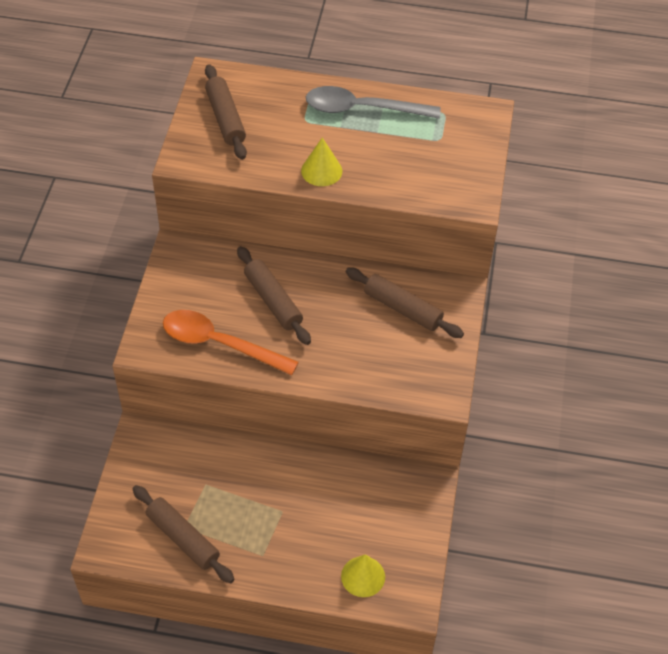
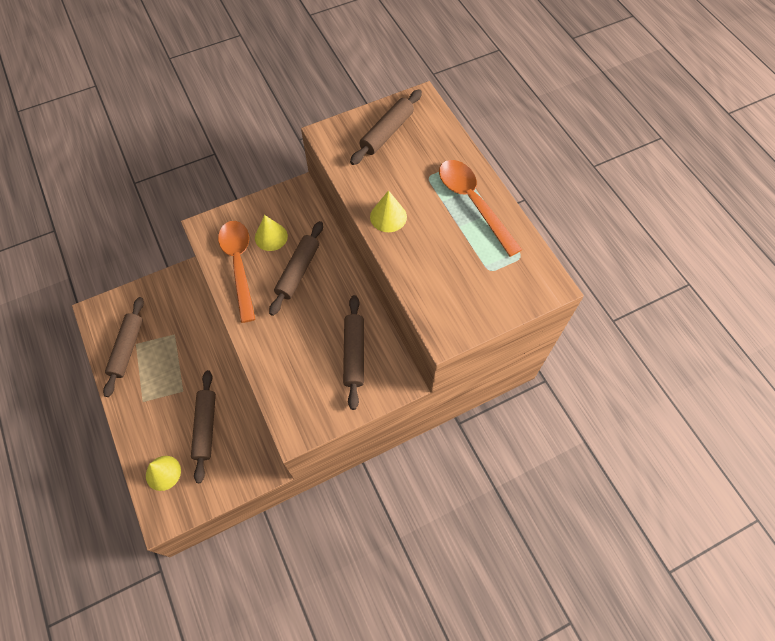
camera: 55 degrees right, 10 degrees up
(211, 300) = (271, 237): none -> yellow cone
(342, 511) = (205, 427): none -> brown rolling pin
(362, 109) = (473, 203): grey spoon -> orange spoon

